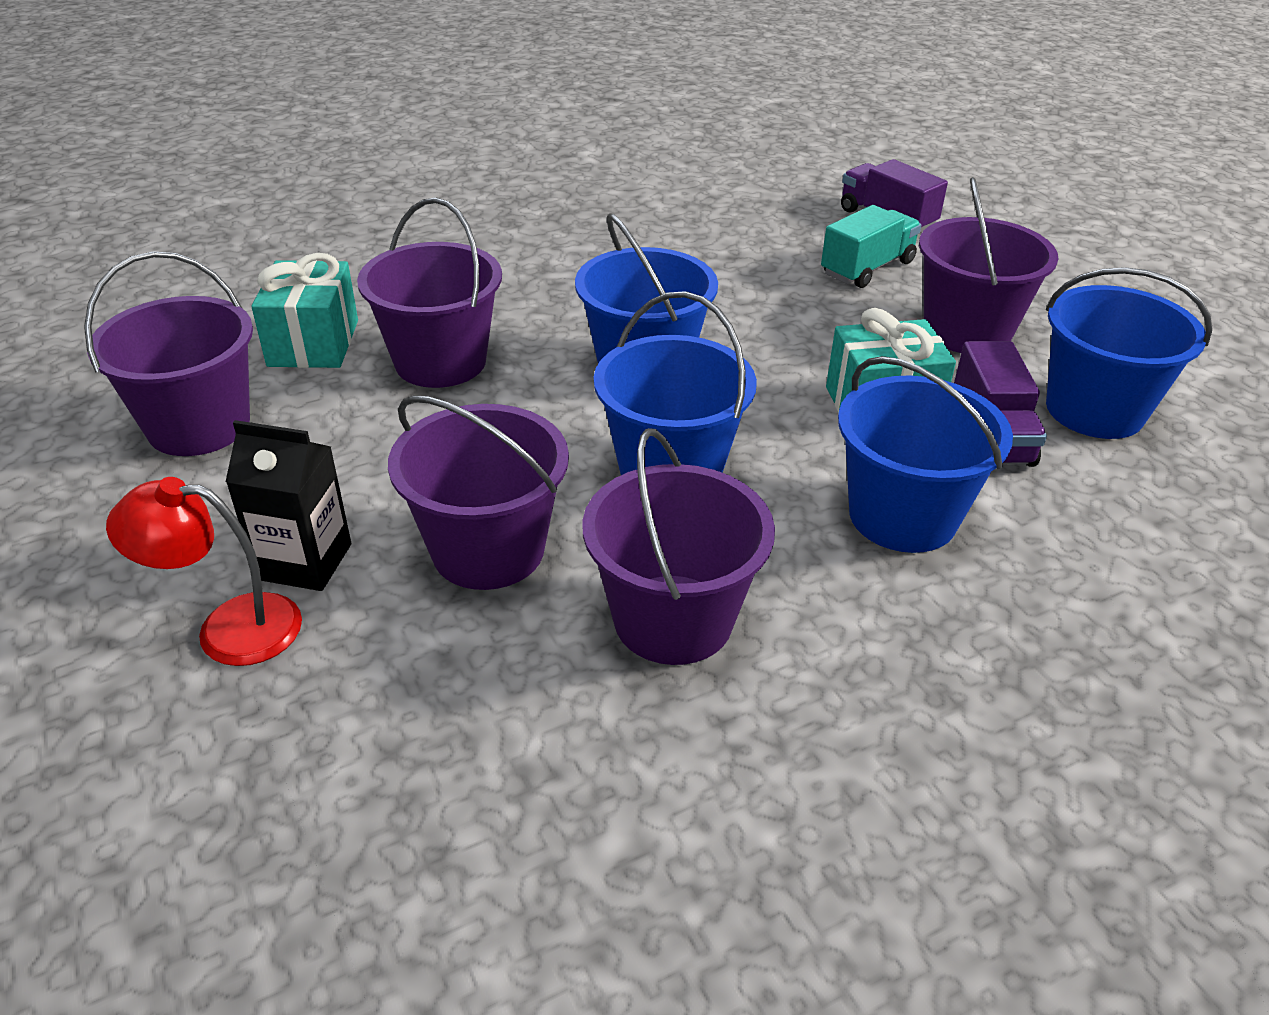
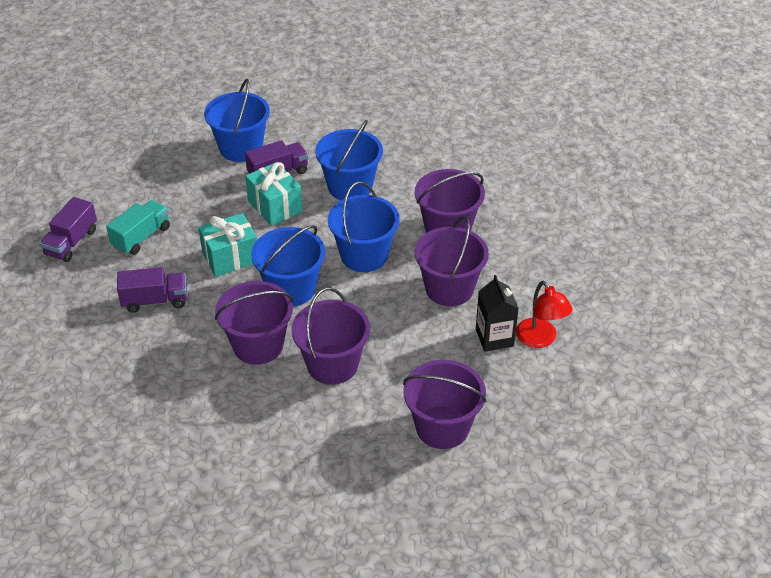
camera: 115 degrees left, 5 degrees up
(313, 343) = (347, 425): turquoise gift -> turquoise gift (230, 257)
(713, 254) = (155, 301): none -> purple truck
(867, 268) = (141, 237): turquoise truck -> turquoise truck turned 105 degrees clockwise
(967, 331) = (192, 192): purple bucket -> purple bucket (258, 345)

